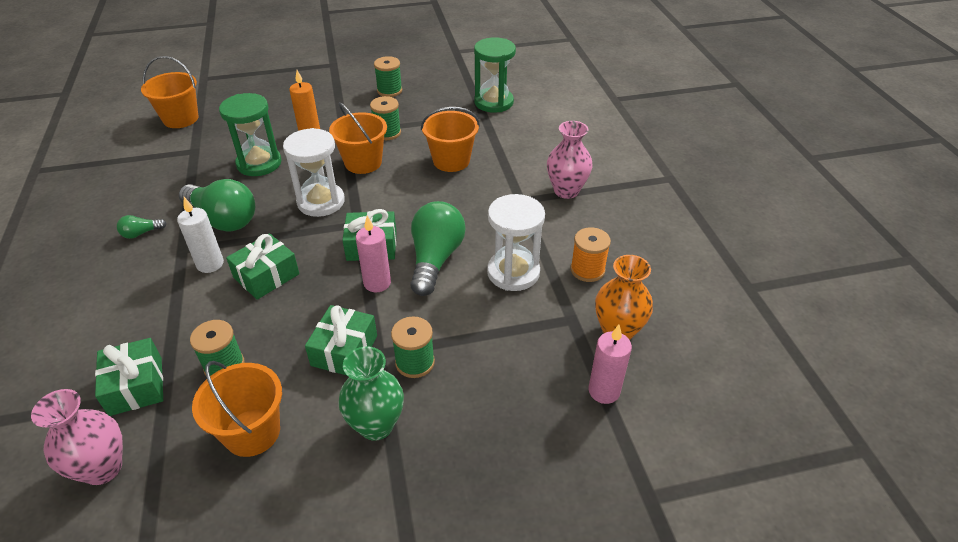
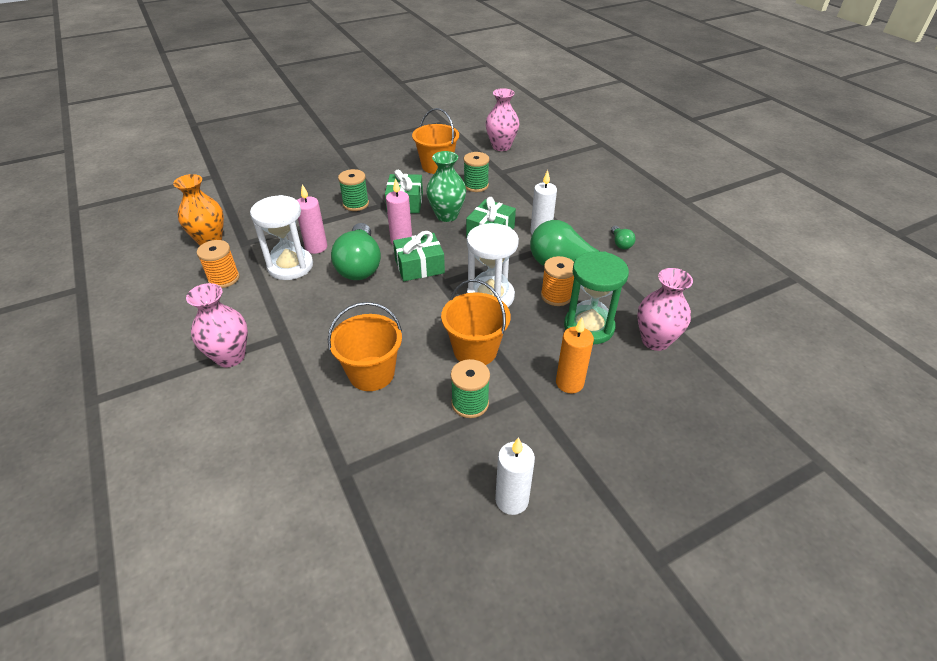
camera: 165 degrees right, 0 degrees up
(136, 386) = (518, 171): green gift -> none
(141, 233) = (620, 243): green light bulb -> green light bulb turned 120 degrees clockwise
(180, 119) = (748, 372): orange bucket -> none
(219, 146) = (655, 340): none -> pink vase
(261, 192) = (556, 296): none -> orange spool
(376, 425) = (369, 177): green vase -> green vase (447, 215)
(389, 91) = (511, 500): green spool -> white candle
(493, 102) = (329, 509): green hourglass -> none
(604, 391) = (229, 209): pink candle -> pink candle (316, 247)

